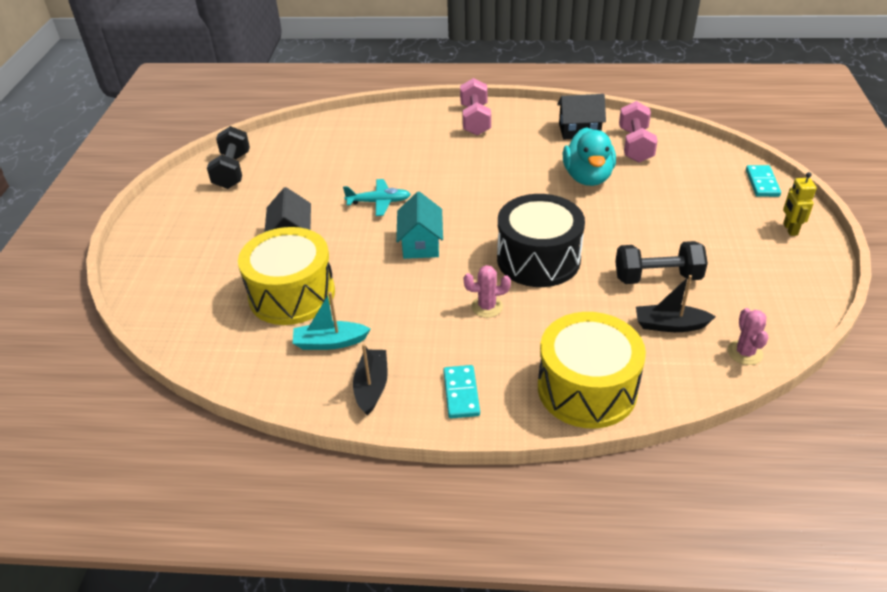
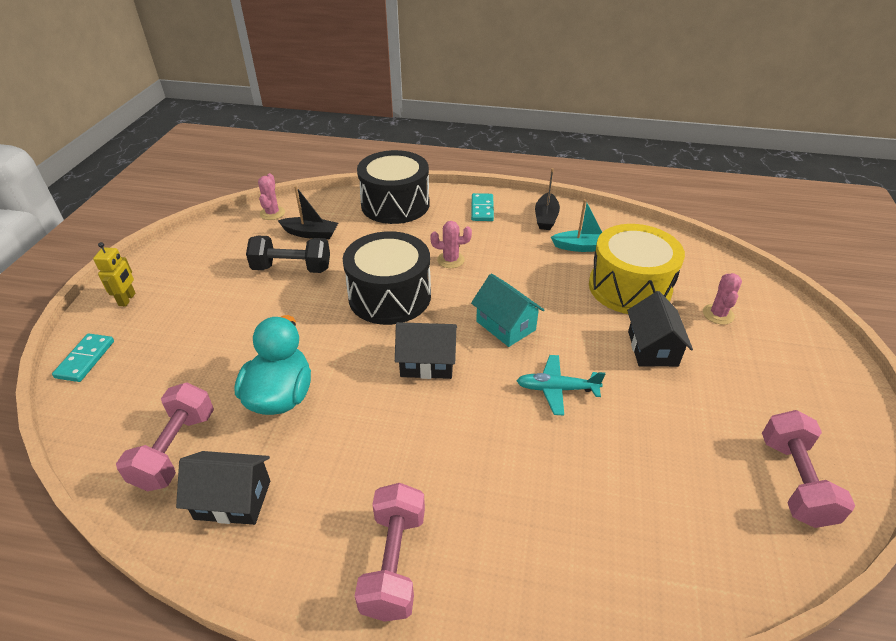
camera: 175 degrees left, 0 degrees up
(215, 275) = (718, 314): none -> pink cactus
(232, 171) = (794, 481): black dumbbell -> pink dumbbell
(421, 244) = (505, 325): turquoise house -> turquoise house turned 45 degrees counterclockwise
(484, 208) = (427, 363): none -> black house
(587, 389) = (395, 204): yellow drum -> black drum

